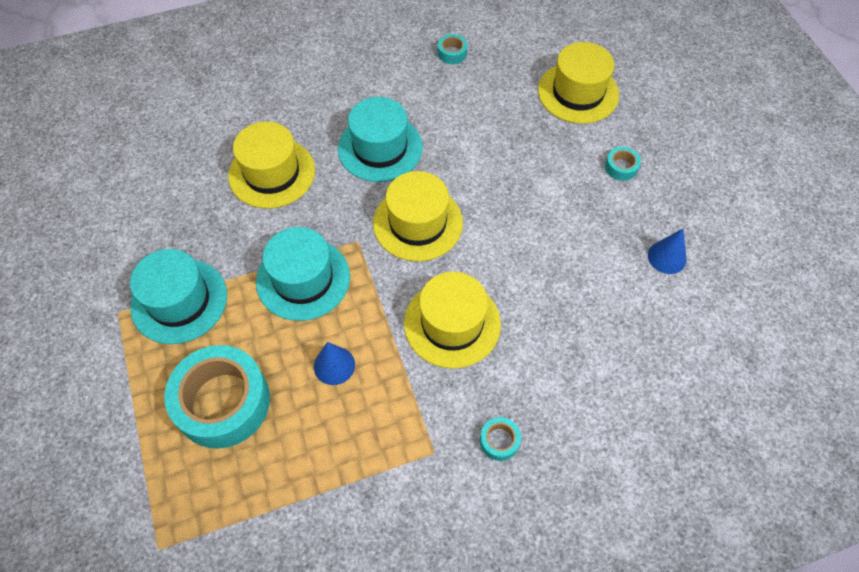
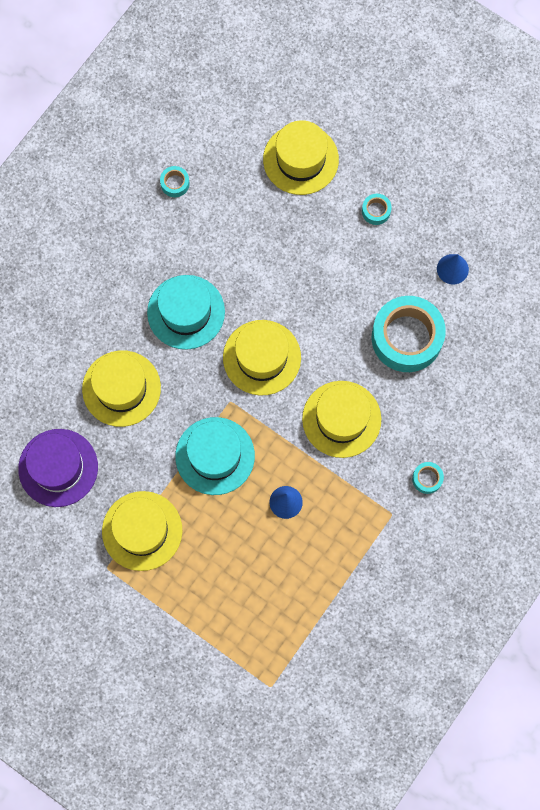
camera: 35 degrees left, 15 degrees up
(160, 201) = (58, 468): none -> purple hat
(179, 301) = (142, 531): turquoise hat -> yellow hat
(223, 402) = (233, 576): turquoise tape -> turquoise tape (406, 338)

